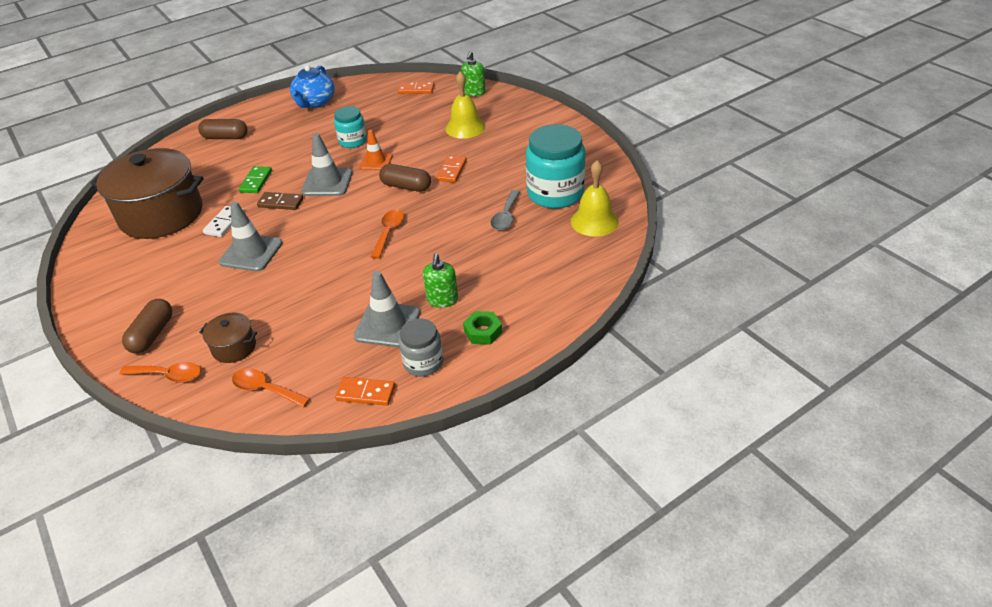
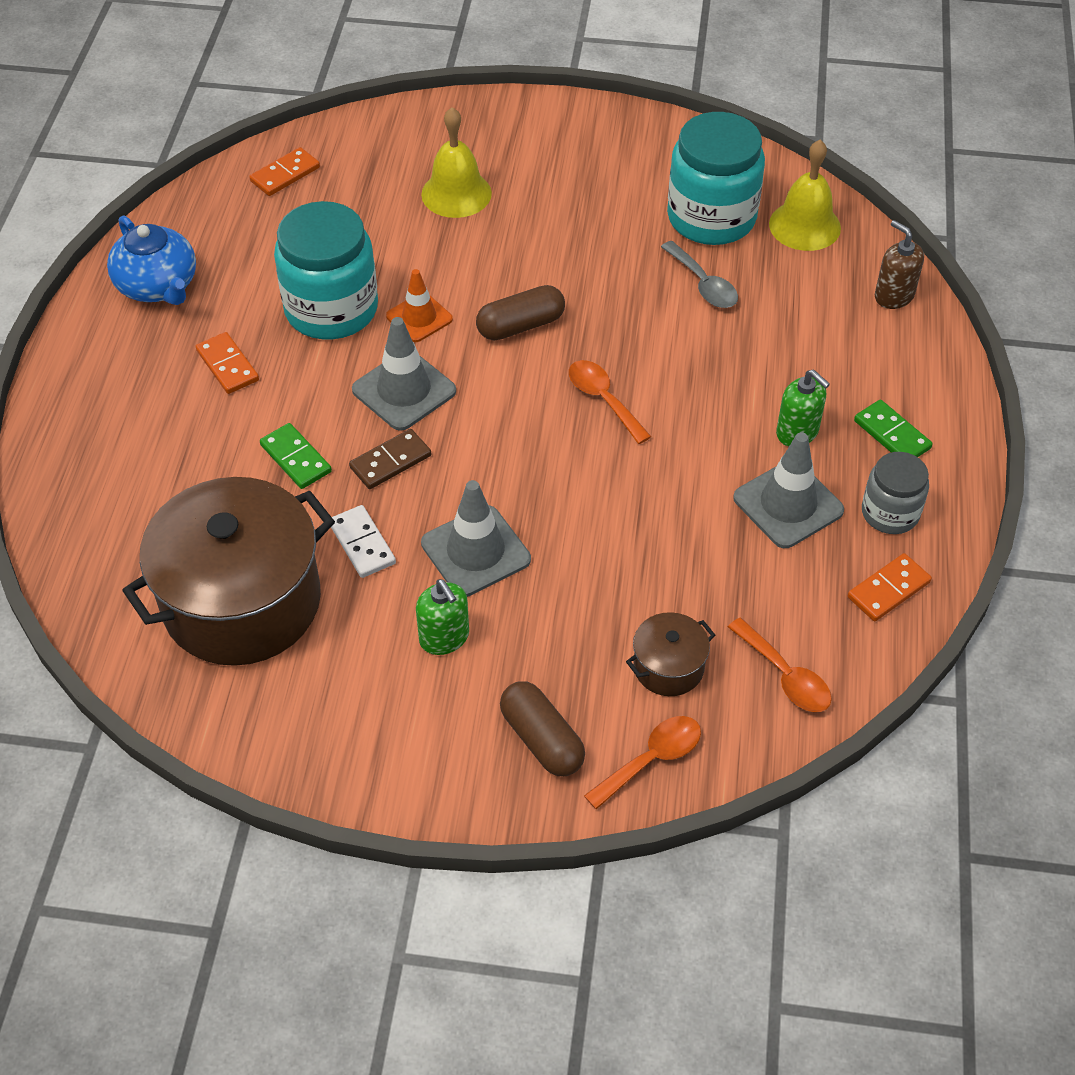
camera: 50 degrees left, 10 degrees up
(225, 137) = (113, 429): brown capsule -> none
(265, 389) = (785, 676): orange spoon -> orange spoon turned 105 degrees counterclockwise
(353, 141) = (331, 309): turquoise jar -> turquoise jar, size x1.77
(451, 170) = (541, 266): orange domino -> orange domino (227, 365)
(474, 92) = (380, 132): green soap dispenser -> green soap dispenser (444, 638)
(483, 332) = (892, 434): green nut -> green domino
(588, 276) = (893, 296): none -> brown soap dispenser

